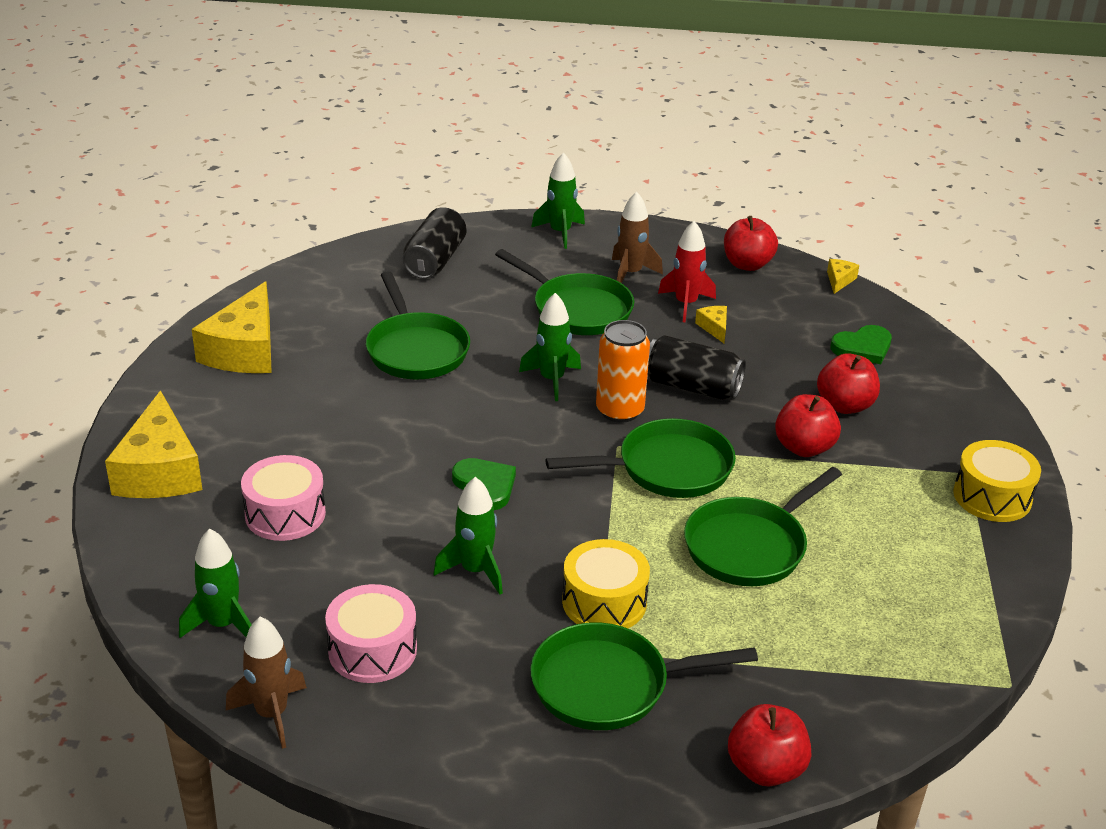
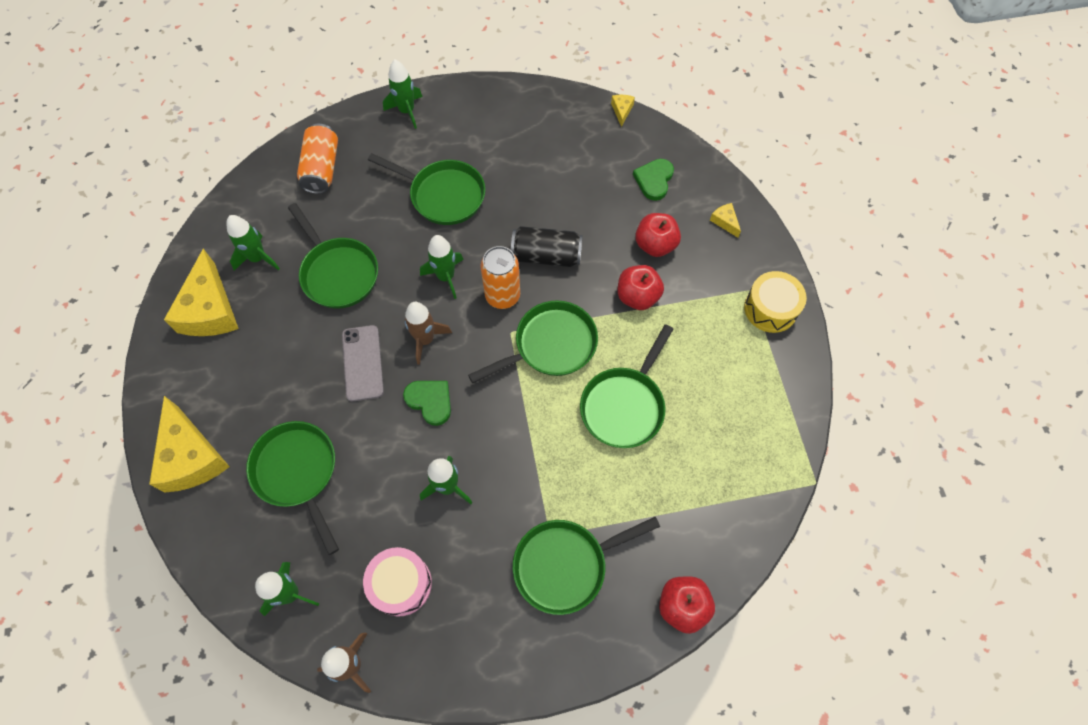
camera: 15 degrees left, 30 degrees up
(285, 514) = (298, 472): pink drum -> green pan
(323, 319) = (258, 258): none -> green rocket
(412, 433) = (363, 363): none -> grey phone
(435, 260) = (322, 168): black can -> orange can
(604, 602) = (542, 489): yellow drum -> none
(630, 273) = (471, 144): brown rocket -> brown rocket (425, 340)
(686, 304) = (519, 167): red rocket -> none
(714, 328) = (546, 187): yellow cheese -> yellow cheese (725, 222)
(747, 264) = (553, 111): red apple -> none
(863, 348) = (654, 180): green heart -> green heart turned 150 degrees clockwise

